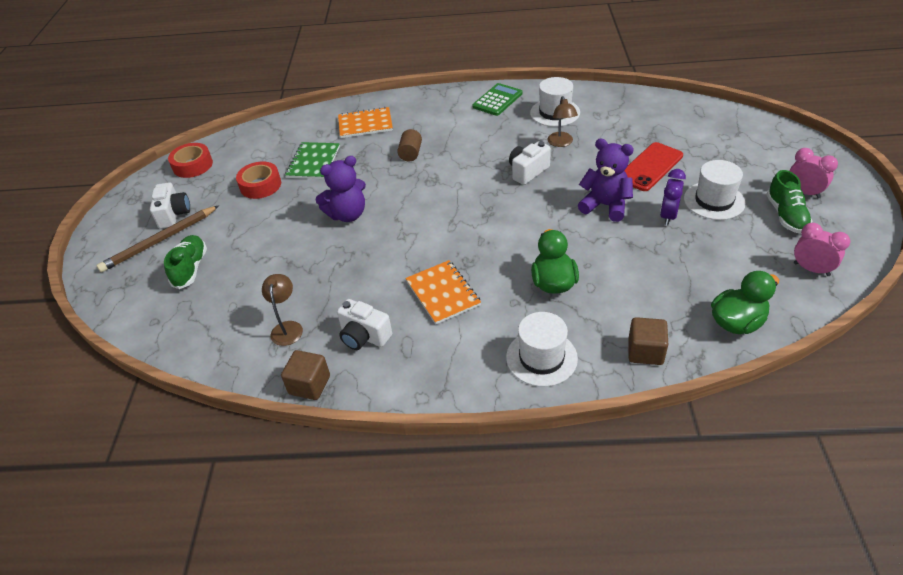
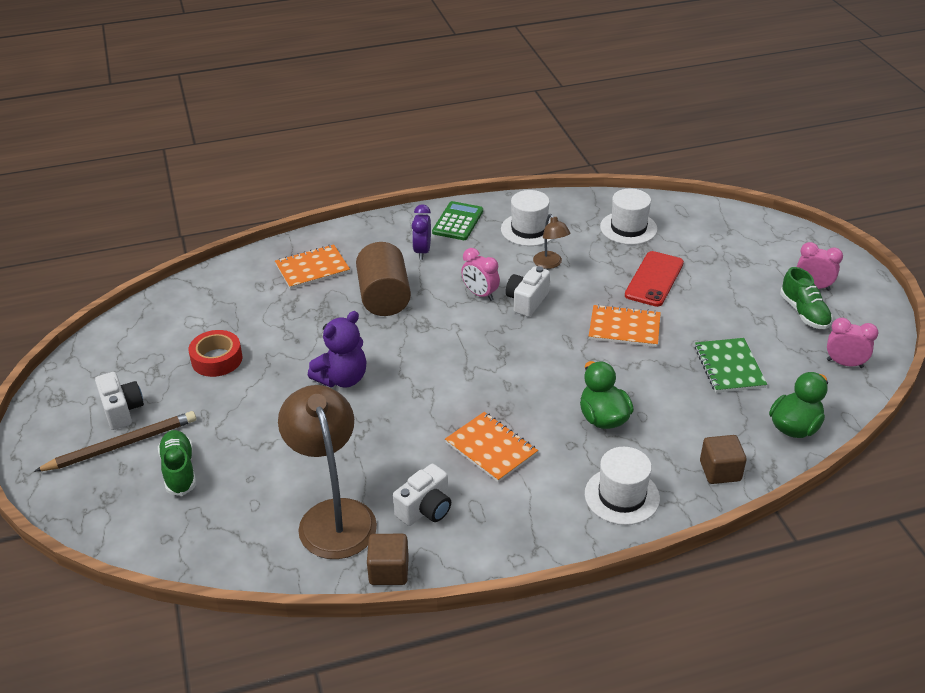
camera: 20 degrees left, 5 degrees down
(160, 241) = (121, 445): brown pencil -> brown pencil turned 150 degrees counterclockwise
(192, 165) = (114, 347): red tape -> none
(287, 327) = (333, 516): brown lamp -> brown lamp, size x2.09
(313, 162) = (270, 322): green notebook -> green notebook (729, 367)
(364, 336) = (425, 509): white camera -> white camera turned 60 degrees counterclockwise
(410, 153) = (384, 297): brown cylinder -> brown cylinder, size x1.96
(490, 161) = (480, 294): none -> pink clock
(605, 206) = (624, 328): purple teddy bear -> orange notebook
(668, 216) = (692, 330): purple clock -> purple clock (422, 251)
(714, 201) = (731, 307): white hat -> white hat (628, 228)

